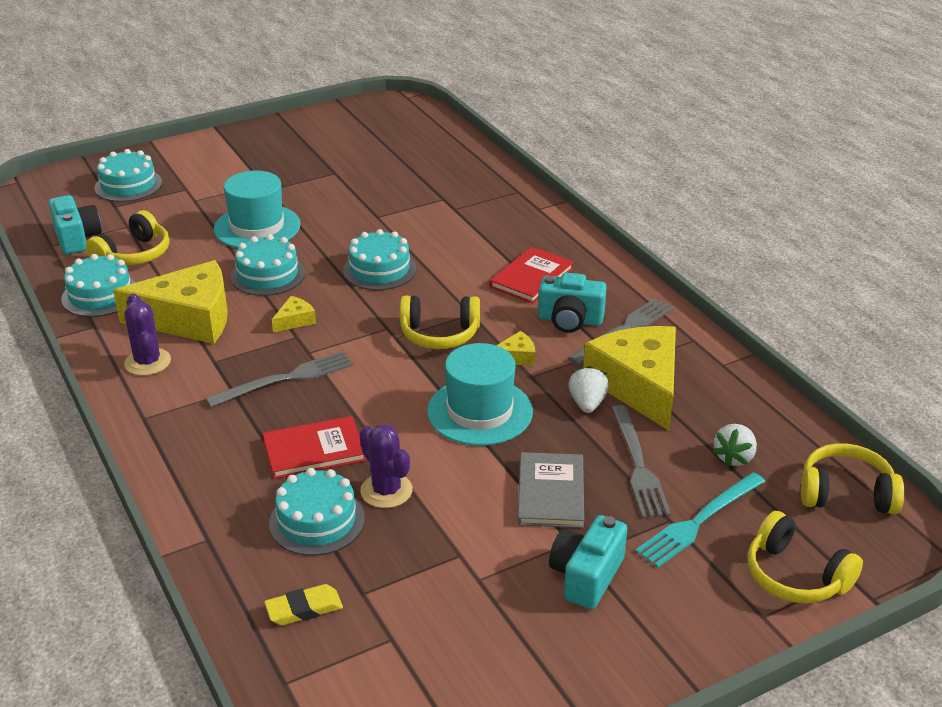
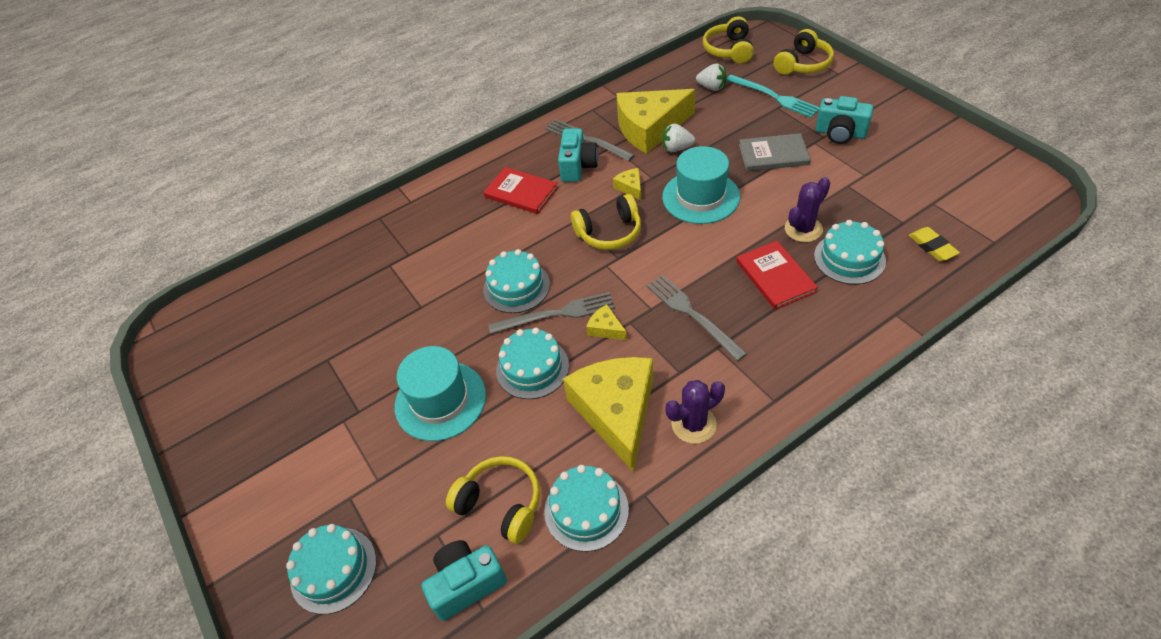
camera: 90 degrees left, 15 degrees up
(439, 334) = (609, 232): yellow headphones -> yellow headphones turned 75 degrees clockwise
(638, 465) = (732, 122): grey fork -> grey fork (557, 314)

